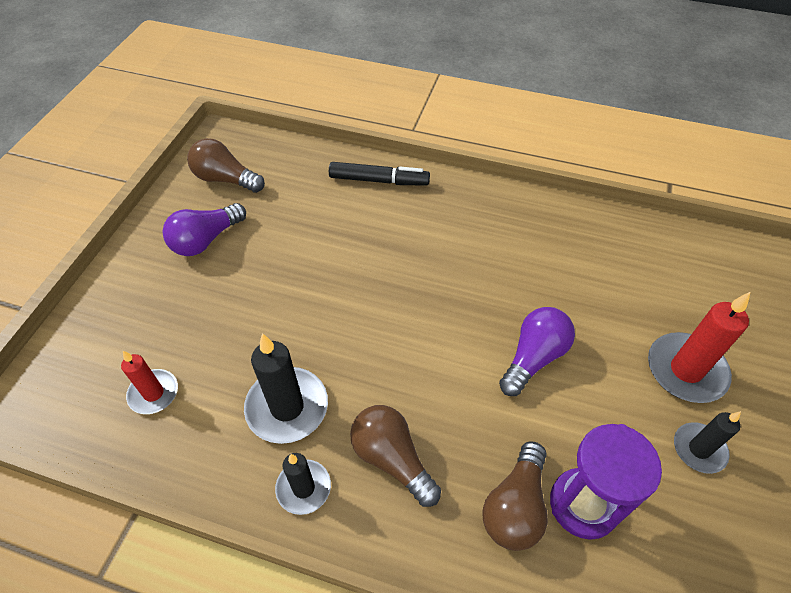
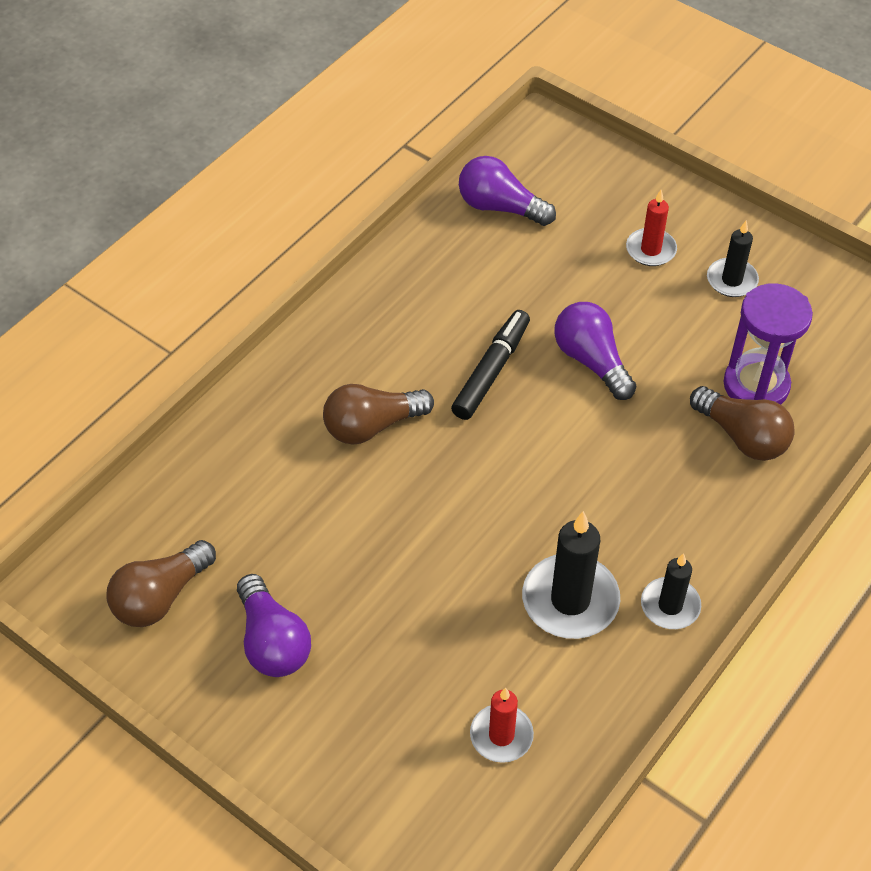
camera: 70 degrees left, 0 degrees up
(379, 180) = (260, 417): black marker -> black marker (491, 371)
(392, 459) = (663, 519): brown light bulb -> brown light bulb (372, 426)
(651, 252) = (500, 207): none -> purple light bulb
(686, 370) = (650, 250): red candle -> red candle, size x0.61

